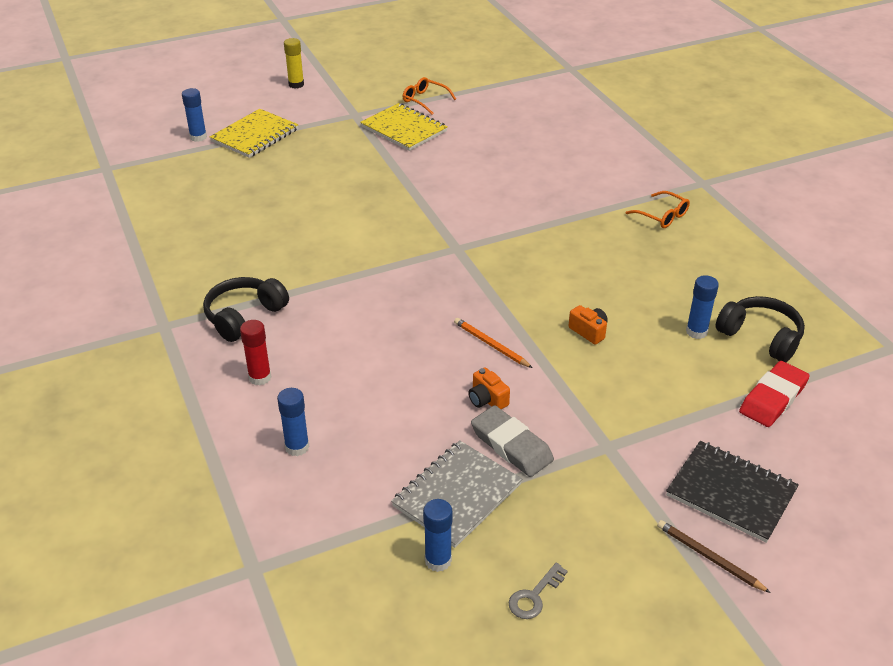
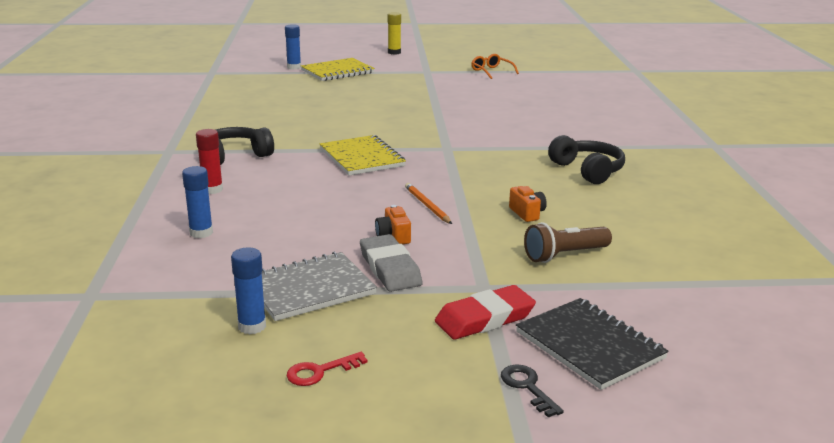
camera: 20 degrees right, 15 degrees down
(404, 129) = (460, 83): yellow notebook -> yellow notebook (362, 158)
(534, 596) = (320, 372): grey key -> red key
(652, 382) = (564, 255): none -> brown flashlight
(662, 216) = (657, 158): orange glasses -> none
(696, 332) = (637, 231): blue glue stick -> none
(709, 558) = (527, 387): brown pencil -> black key
(760, 337) = (704, 246): black headphones -> black headphones (587, 170)
(773, 398) = (688, 289): red eraser -> red eraser (484, 318)

